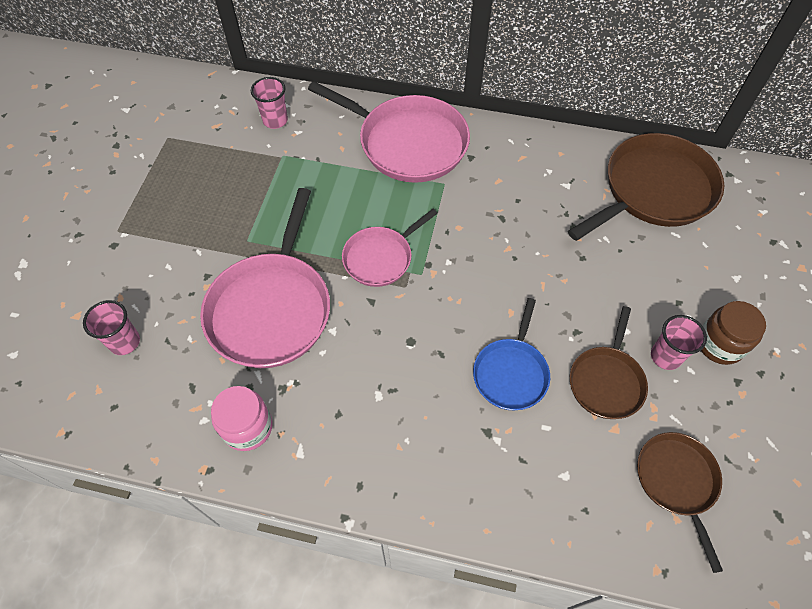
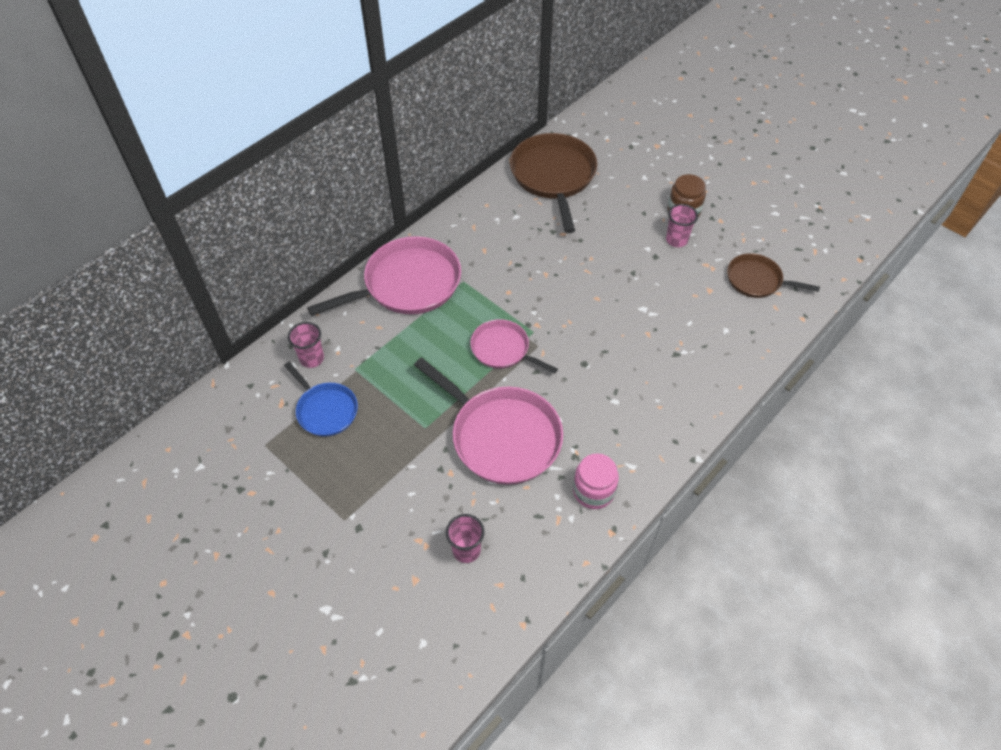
camera: 60 degrees left, 5 degrees down
(380, 258) = (502, 349): pink pan -> pink pan turned 135 degrees clockwise
(511, 373) = (642, 321): blue pan -> blue pan (325, 410)
(606, 381) = (676, 277): brown pan -> none

